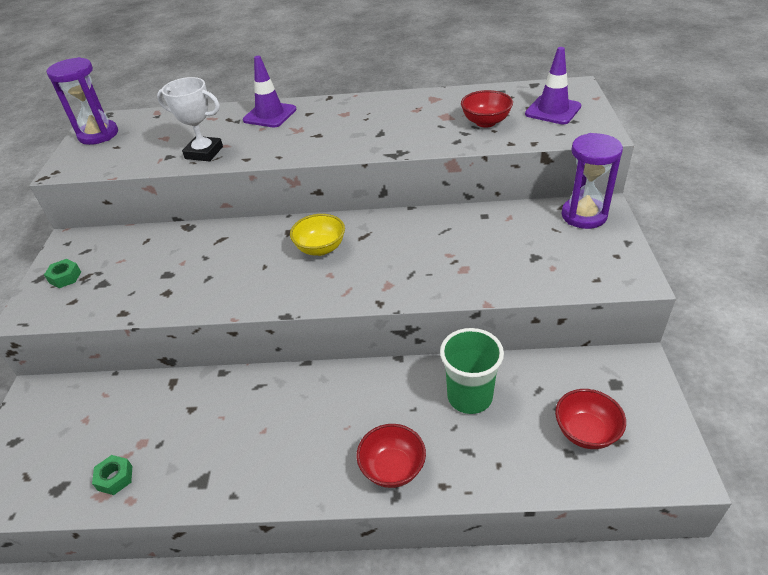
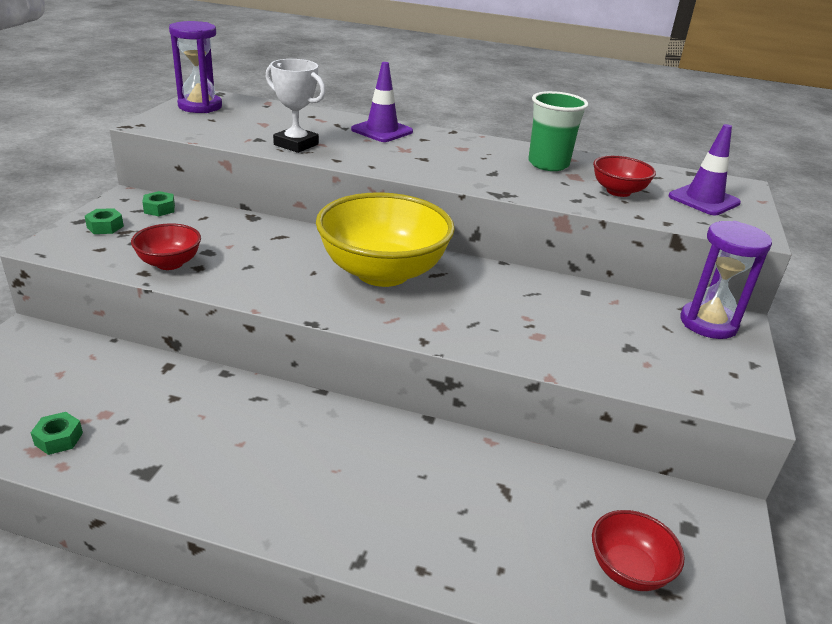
camera: 10 degrees right, 10 degrees down
(103, 244) = (159, 209): none -> green nut
(320, 248) = (383, 272): yellow bowl -> yellow bowl, size x2.07
(392, 468) = (369, 530): red bowl -> red bowl (169, 263)
(469, 397) = (496, 484): green cup -> green cup (548, 164)

